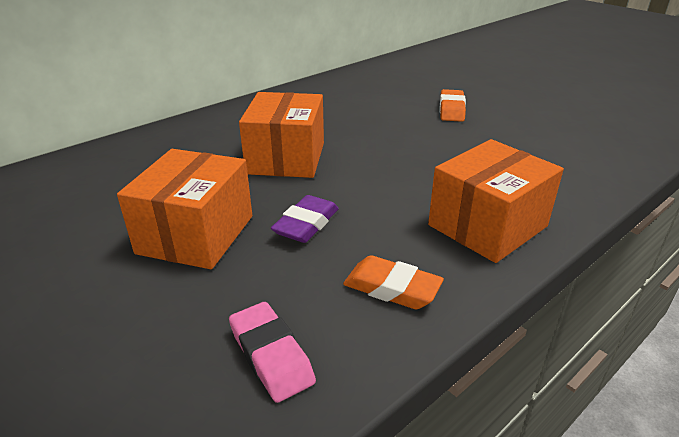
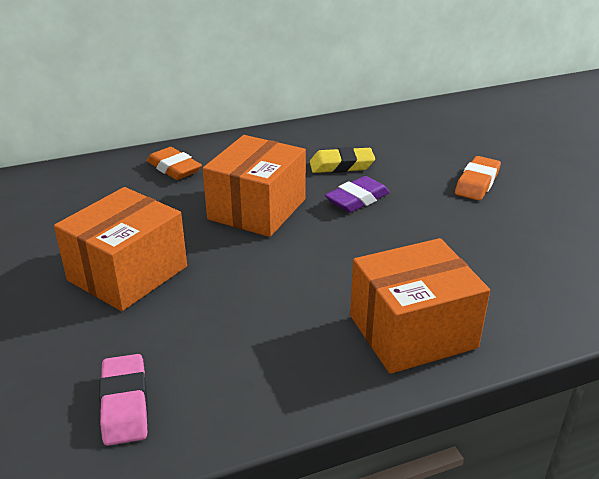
camera: 20 degrees right, 0 degrees up
(306, 224) = (231, 287): purple eraser -> purple eraser (357, 199)
(336, 114) = (341, 165): none -> yellow eraser
(392, 288) = (268, 372): orange eraser -> orange eraser (174, 168)

